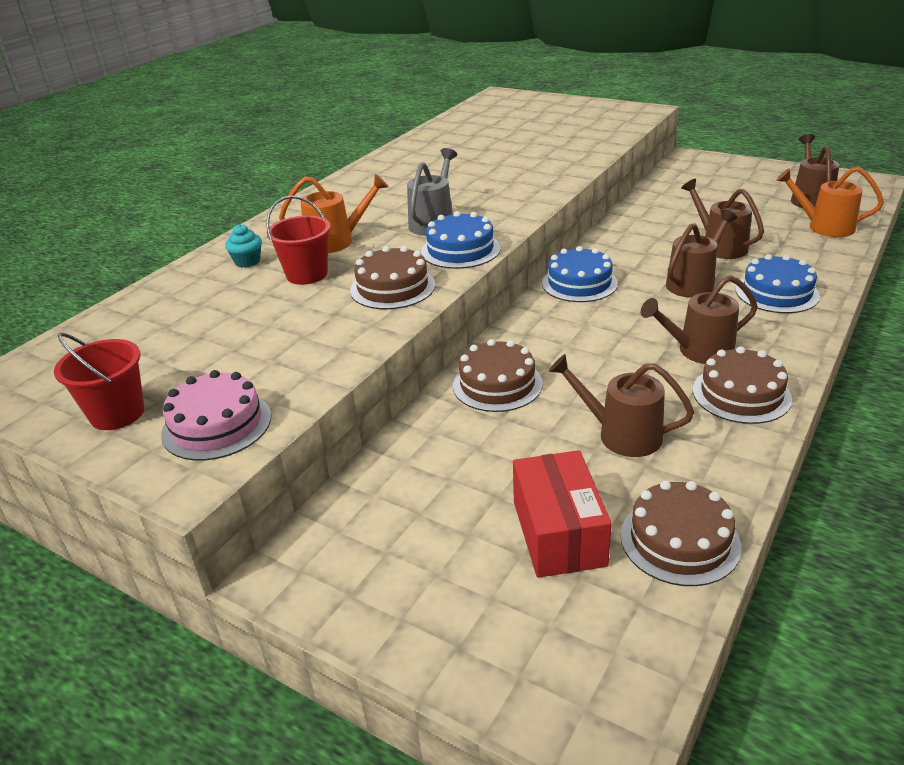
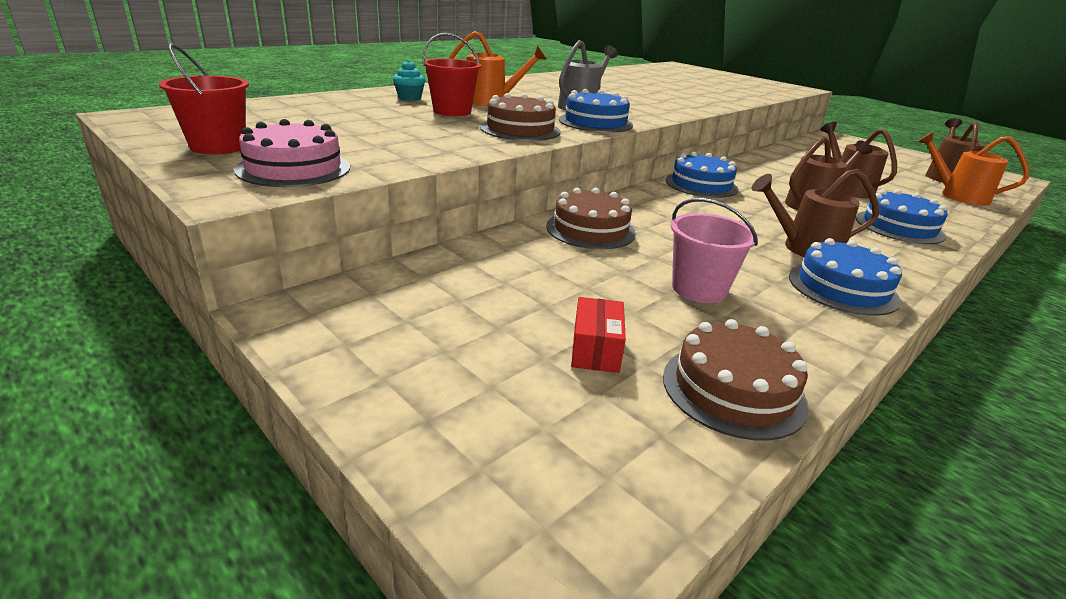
camera: 10 degrees right, 5 degrees down
(558, 533) = (595, 349): red box -> red box, size x0.58
(620, 434) = (699, 289): brown watering can -> pink bucket
(741, 394) = (842, 288): brown cake -> blue cake

